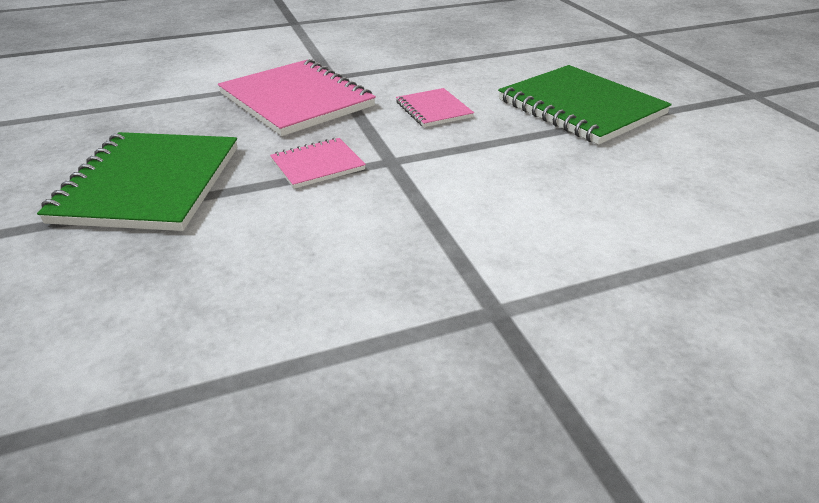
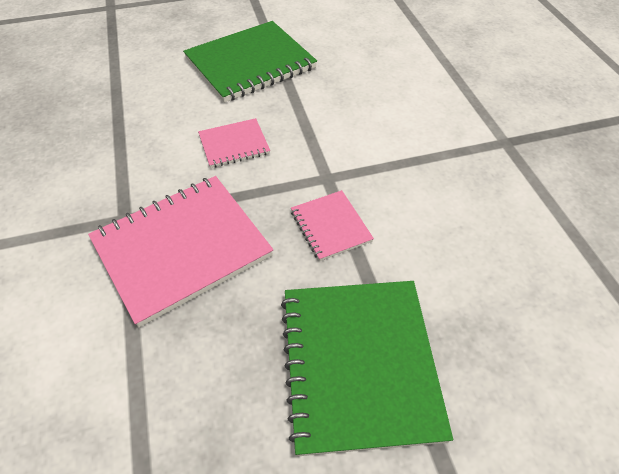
camera: 85 degrees left, 15 degrees up
(149, 184) = (359, 364): green notebook -> green notebook turned 75 degrees clockwise

